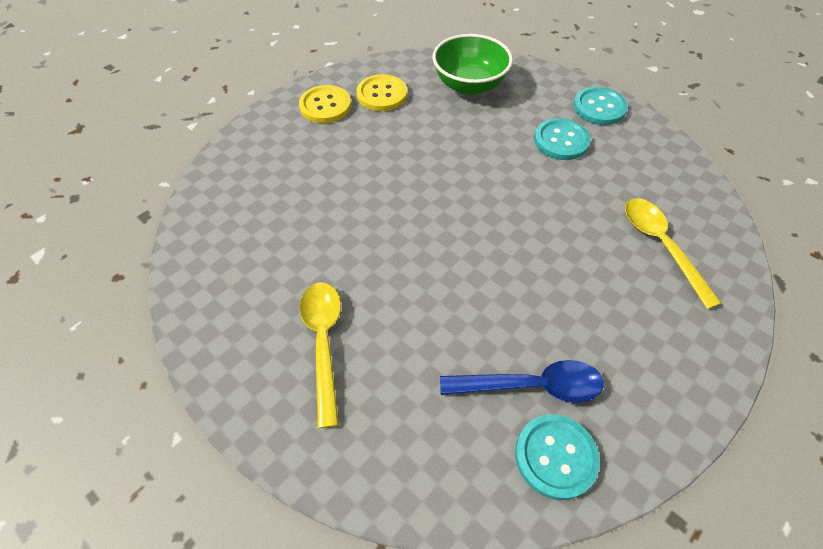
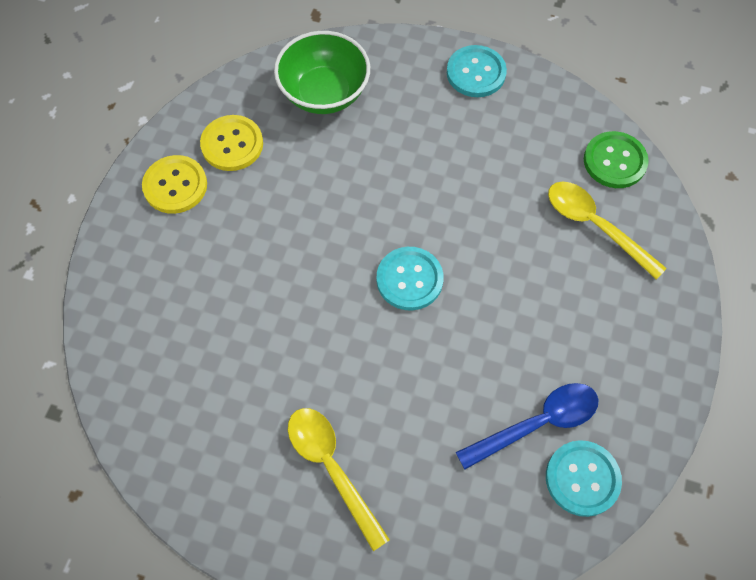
camera: 25 degrees left, 10 degrees up
(561, 141) = (454, 134): turquoise button -> turquoise button (409, 279)
(700, 204) = (614, 161): none -> green button

